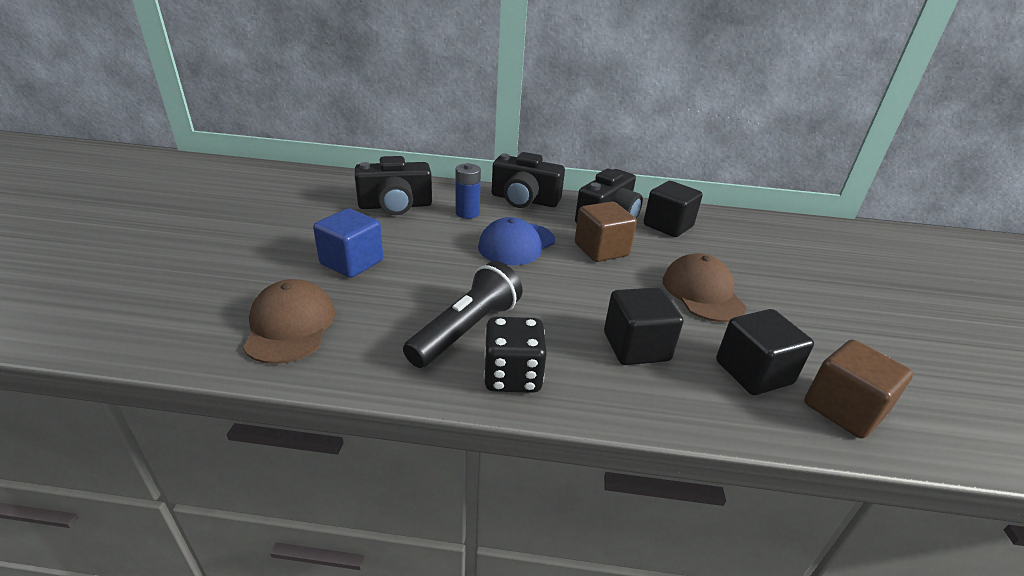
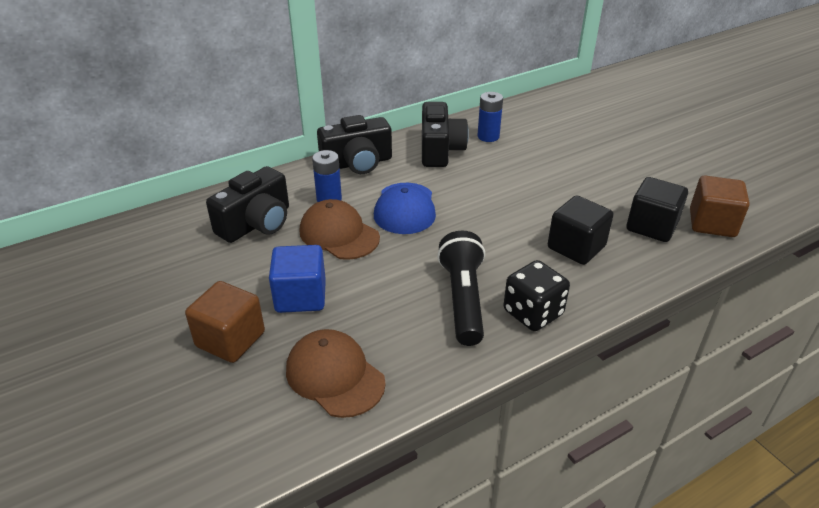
camera: 35 degrees left, 5 degrees up
(601, 250) = (469, 182): brown cube -> brown cube (230, 339)
(668, 226) = (488, 136): black cube -> blue battery
(702, 293) = (568, 183): brown cap -> brown cap (339, 234)

